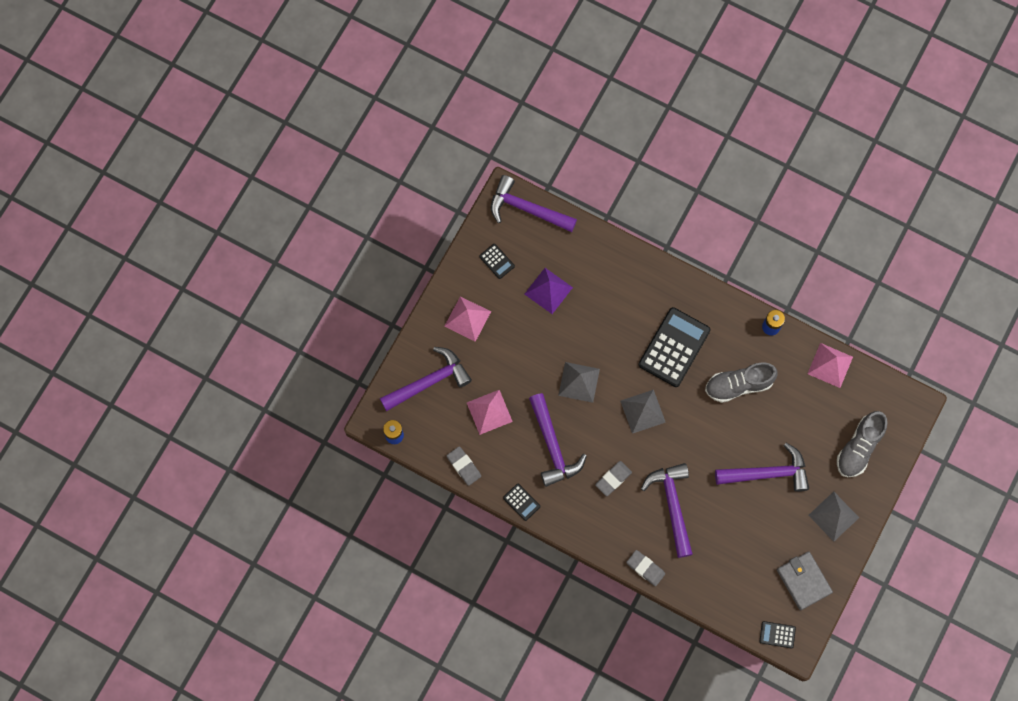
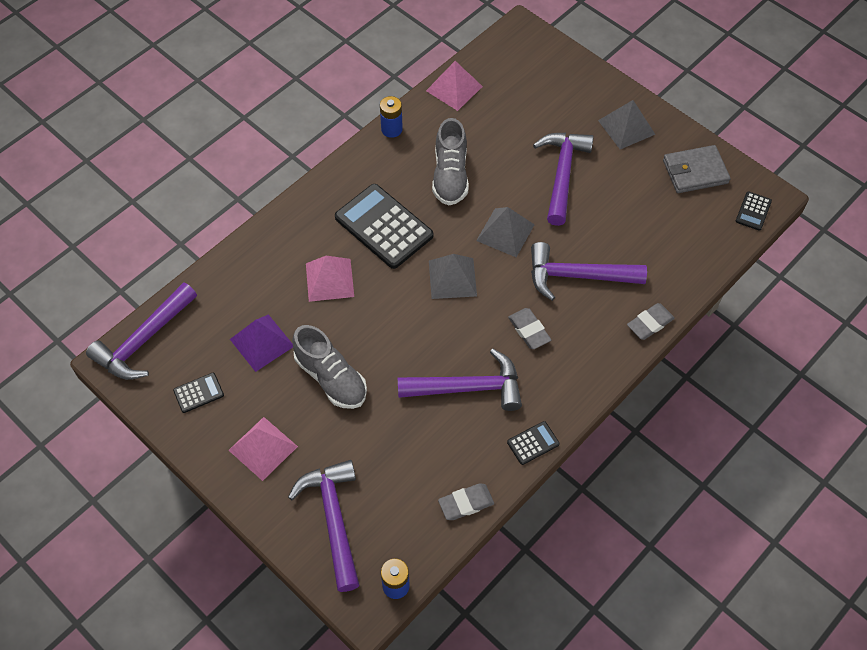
camera: 75 degrees left, 15 degrees down
(489, 412) = (400, 452): pink pyramid -> pink pyramid (329, 279)
(579, 382) = (393, 337): grey pyramid -> grey pyramid (505, 232)
(859, 447) = (554, 87): grey shoe -> grey shoe (331, 378)

